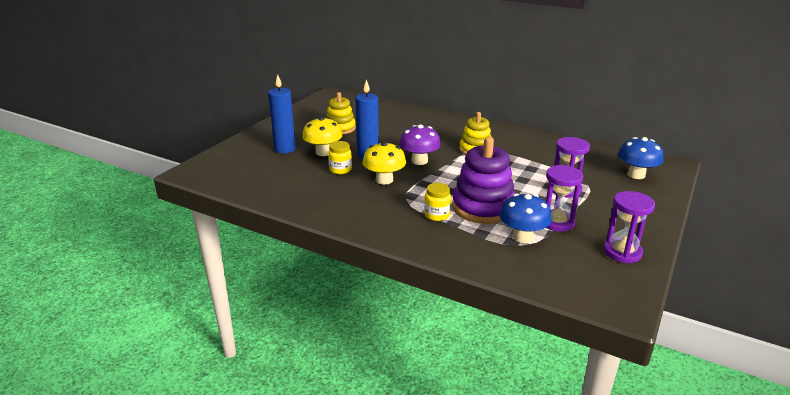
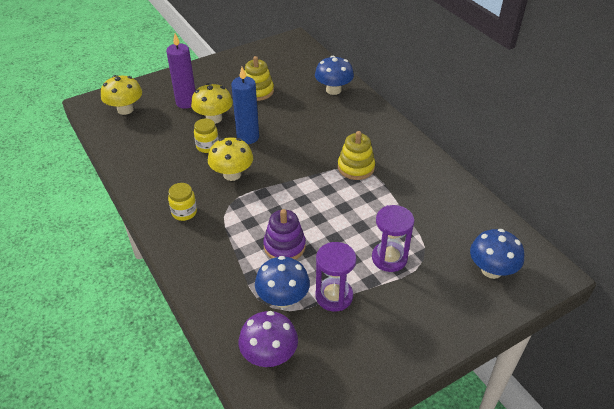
camera: 30 degrees right, 15 degrees up
(231, 167) = (125, 109): none -> yellow mushroom
(285, 149) = (186, 102): blue candle -> purple candle
(401, 113) = (333, 90): none -> blue mushroom
(419, 161) = (287, 162): purple mushroom -> purple mushroom (269, 355)
(437, 215) = (234, 237): yellow jar -> yellow jar (184, 212)
(483, 207) = (284, 246): purple stacking toy -> purple stacking toy, size x0.63
(622, 252) = (356, 363): purple hourglass -> none

